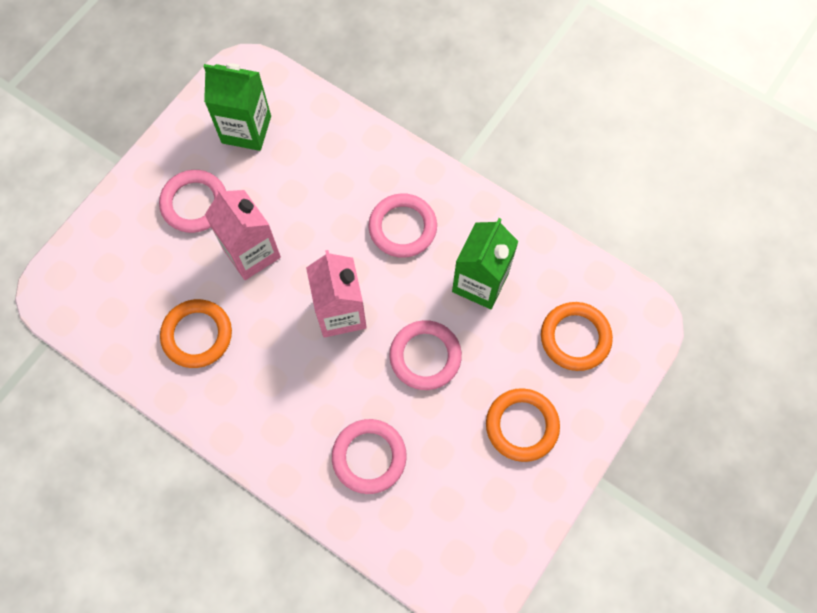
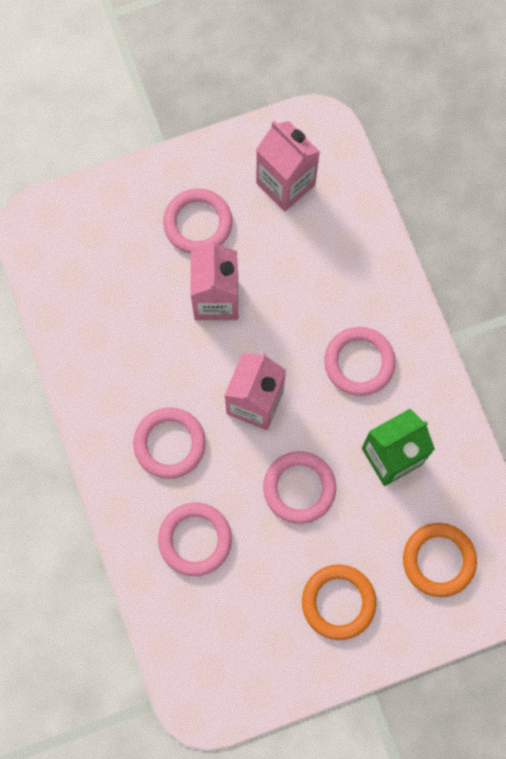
camera: 35 degrees right, 5 degrees up
(197, 335) = (125, 341): orange ring -> none
(246, 129) = (285, 184): green carton -> pink carton
(293, 393) = (169, 444): none -> pink ring

